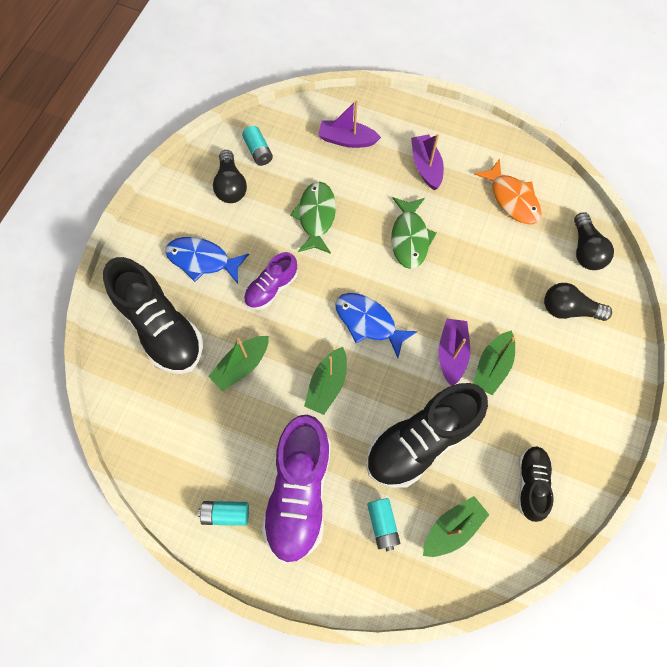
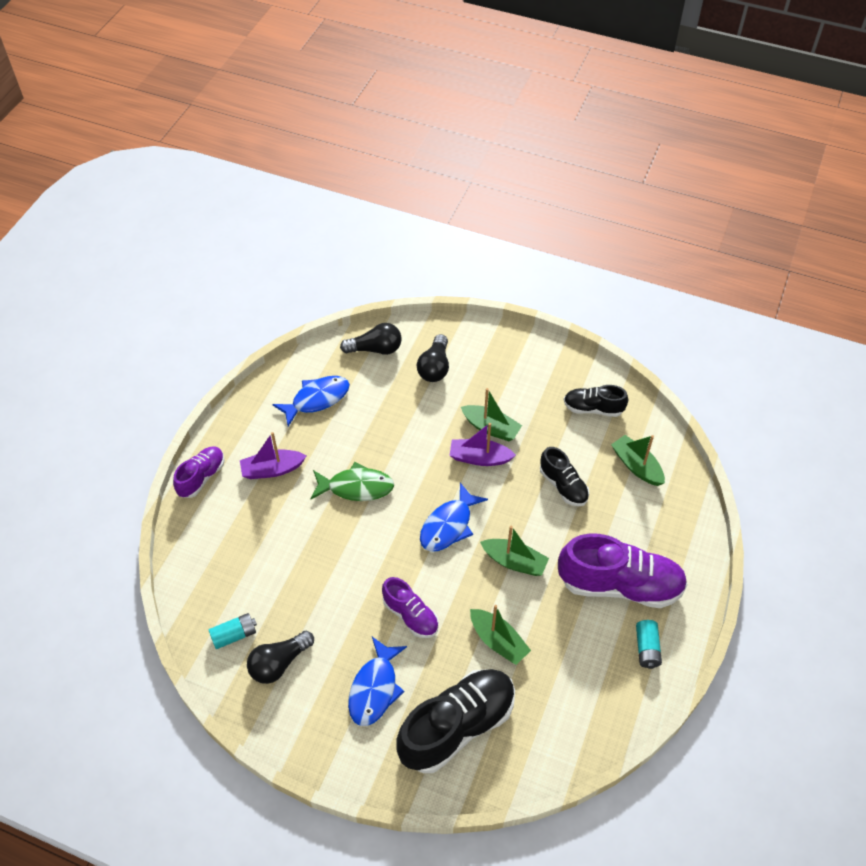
camera: 90 degrees left, 15 degrees down
(231, 186) = (279, 663): black light bulb -> black light bulb turned 150 degrees clockwise
(316, 216) = (326, 573): green fish -> none
(347, 140) = (229, 543): purple boat -> none
(382, 524) = (640, 518): turquoise battery -> none
(414, 112) = (201, 477): none -> purple shoe
(421, 440) = (563, 486): black shoe -> black shoe, size x0.54
(512, 199) = (317, 399): orange fish -> blue fish

